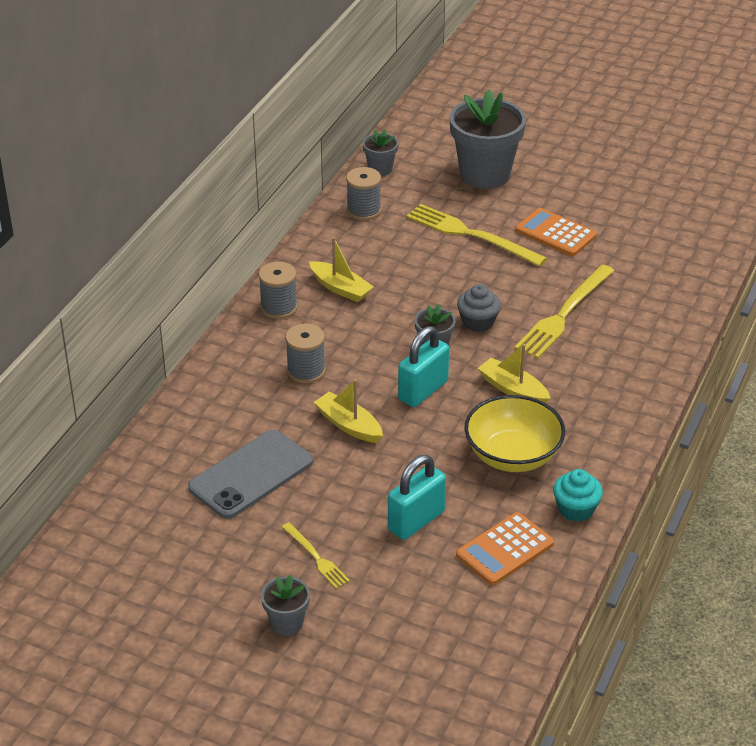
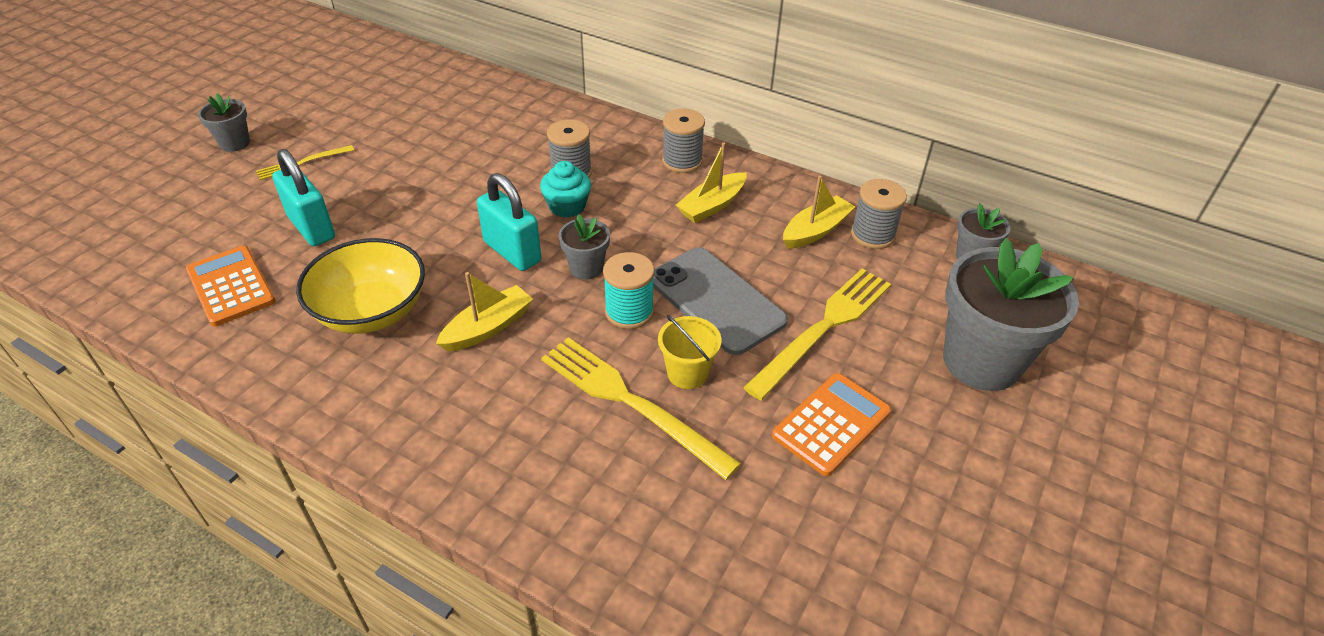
camera: 95 degrees right, 5 degrees up
(251, 475) = (431, 133): grey phone -> grey phone (716, 300)
(349, 425) = (475, 195): yellow boat -> yellow boat (815, 231)
(478, 322) = (629, 312): grey cupcake -> turquoise spool
(530, 292) = (687, 373): none -> yellow bucket
(576, 509) = (255, 354): turquoise cupcake -> turquoise cupcake (567, 206)

